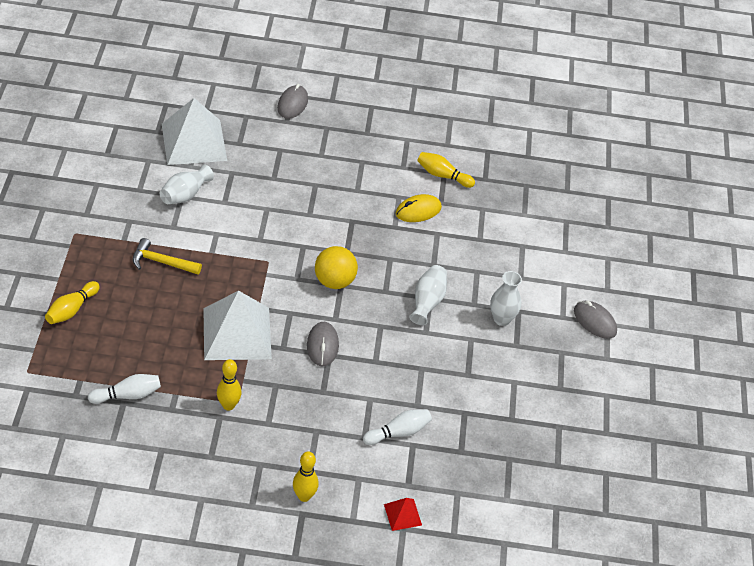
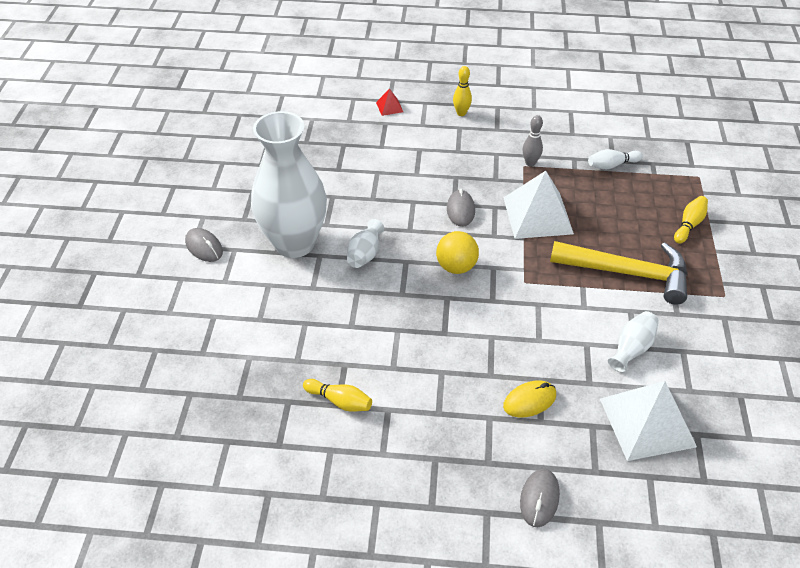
camera: 175 degrees left, 0 degrees up
(162, 262) = (627, 273): yellow hammer -> yellow hammer, size x1.96
(228, 405) = (530, 163): yellow bowling pin -> grey bowling pin
(398, 432) = (392, 153): white bowling pin -> none
(418, 211) = (371, 351): yellow mouse -> yellow mouse (529, 401)
(501, 319) = (294, 243): white vase -> white vase, size x2.46

